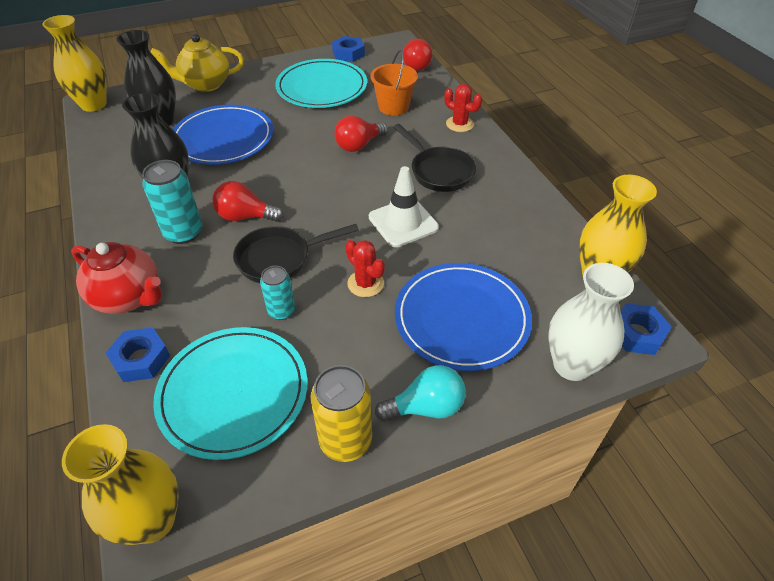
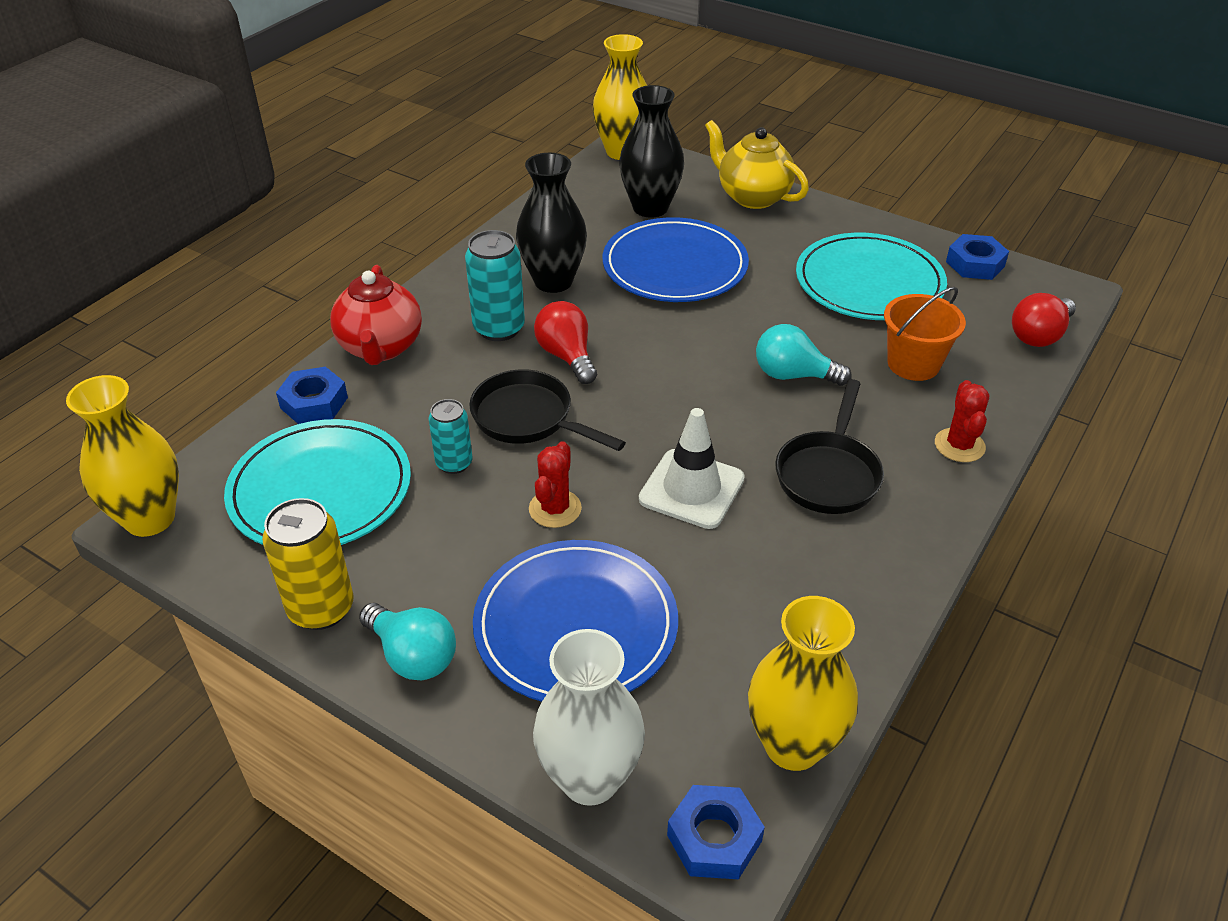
camera: 55 degrees right, 5 degrees down
(359, 145) = (793, 375): red light bulb -> turquoise light bulb

